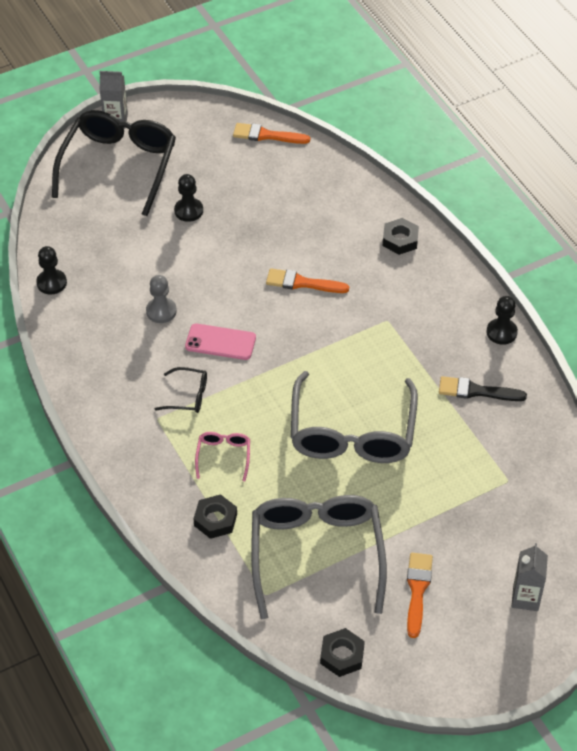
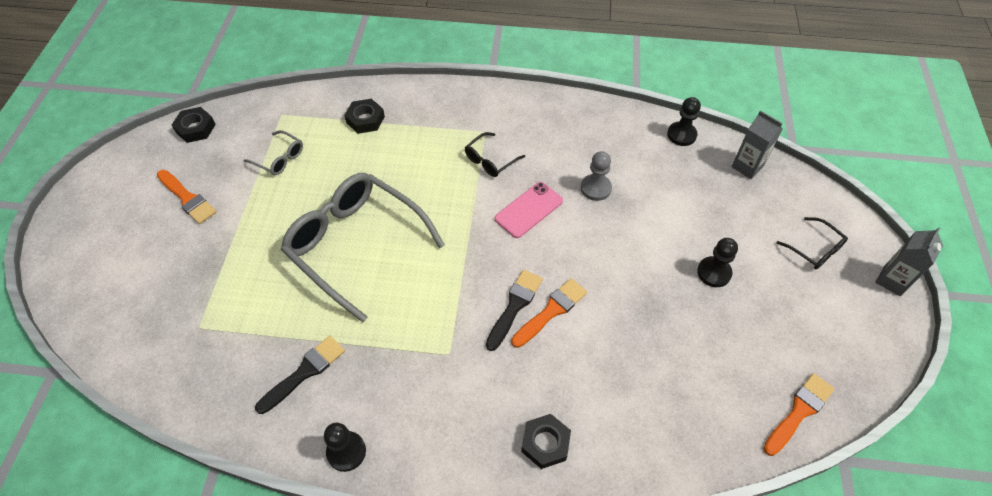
camera: 125 degrees right, 5 degrees up
(119, 166) = (815, 249): black glasses -> black glasses, size x0.43
(223, 456) = (414, 152): pink glasses -> none
(316, 305) = (514, 306): none -> black brush
(316, 554) = (279, 158): grey glasses -> grey glasses, size x0.43
(525, 598) = (102, 262): grey carton -> grey carton (747, 166)

